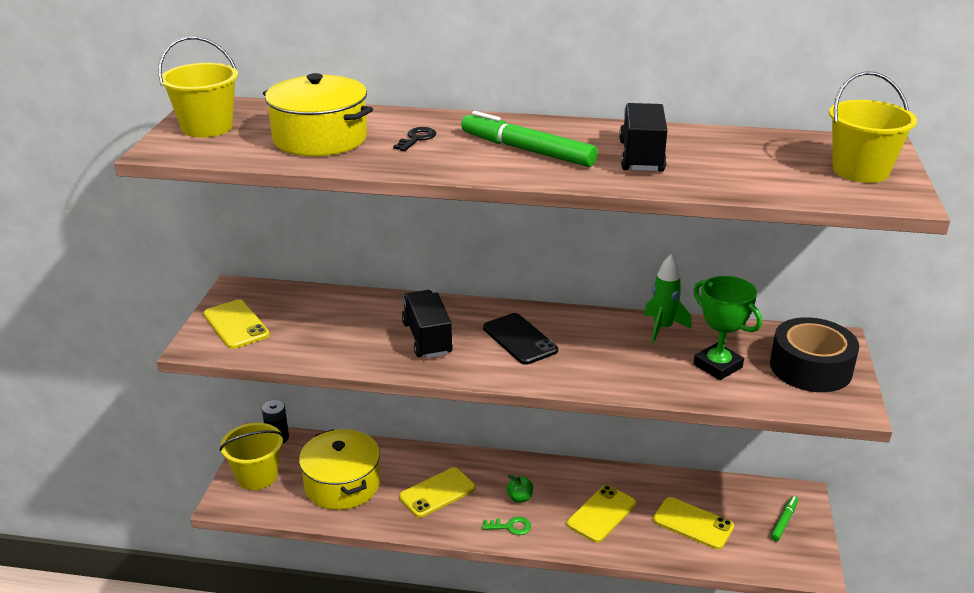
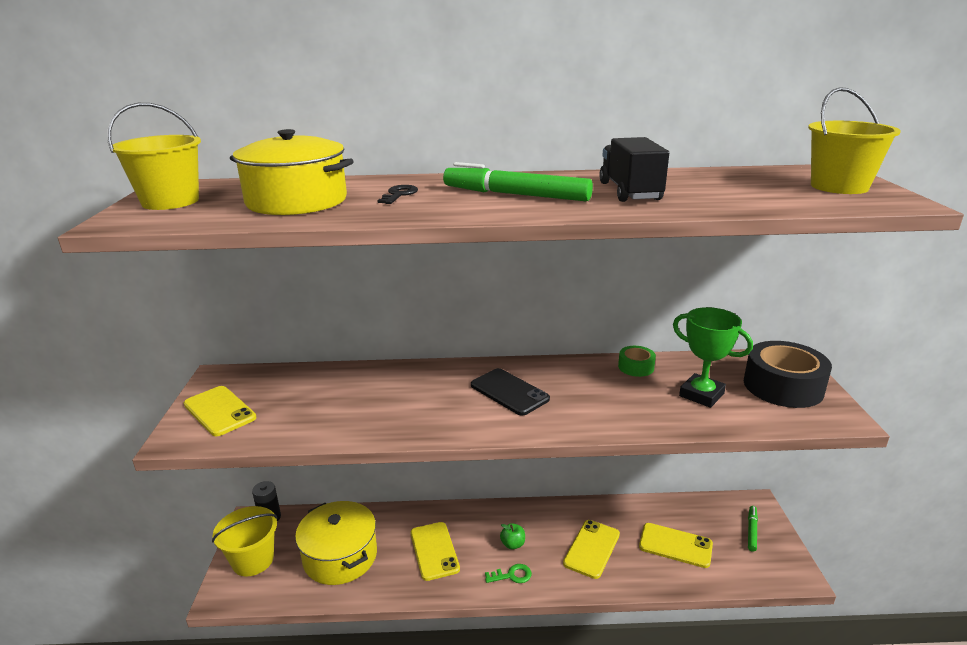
camera: 10 degrees left, 5 degrees down
(427, 338) = (419, 402): black truck -> none
(437, 493) = (434, 551): yellow phone -> yellow phone turned 60 degrees counterclockwise
(662, 328) = (636, 367): green rocket -> green tape

